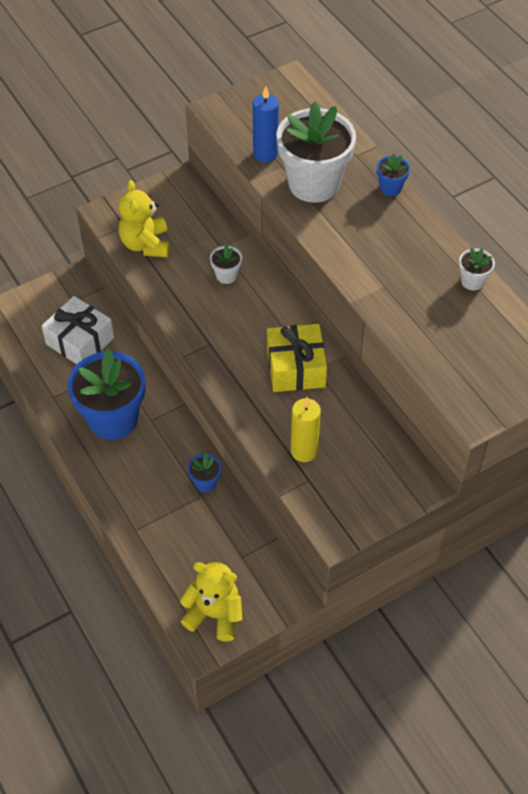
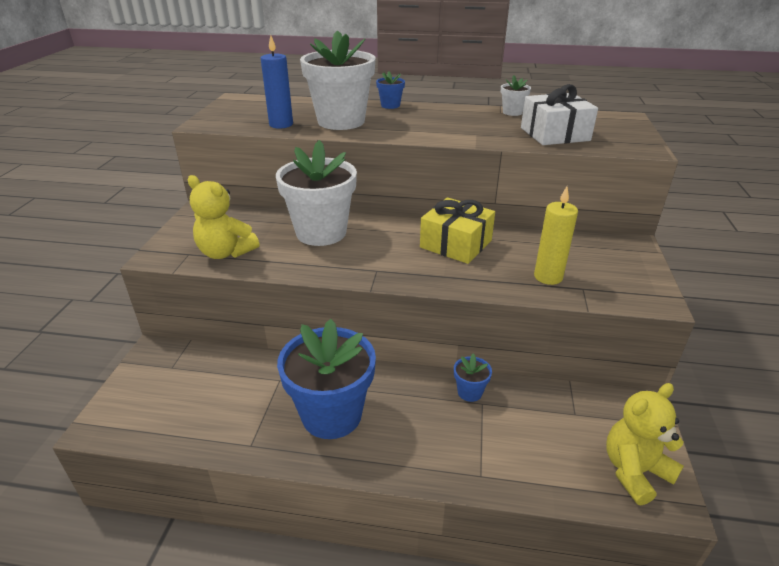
camera: 50 degrees left, 20 degrees down
(80, 341) = (218, 387): white gift -> white gift (554, 134)
(226, 275) = (321, 232): white flower pot -> white flower pot, size x2.32

